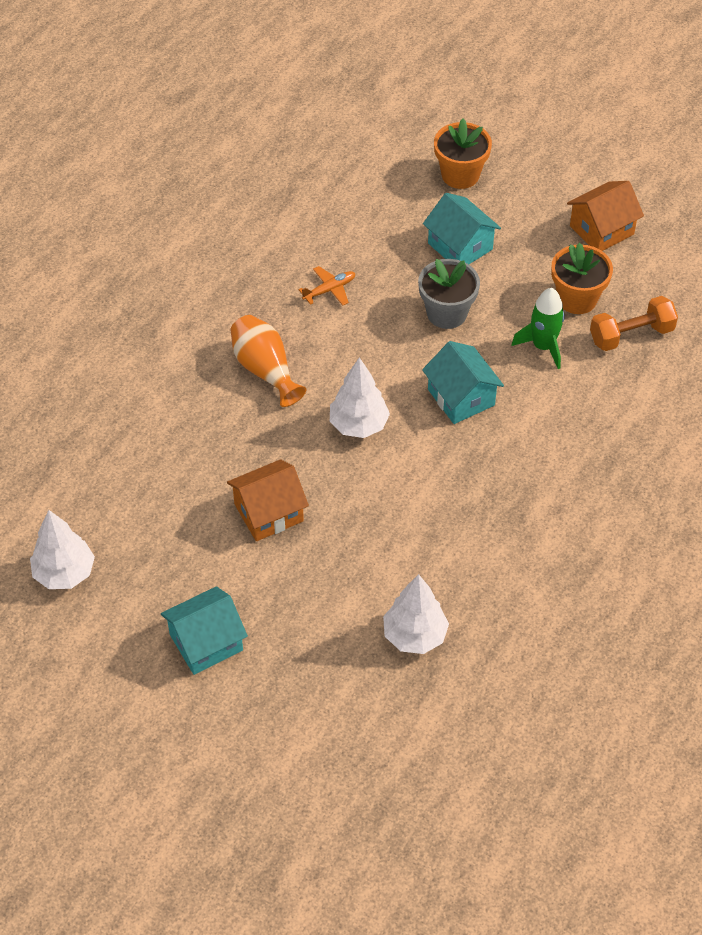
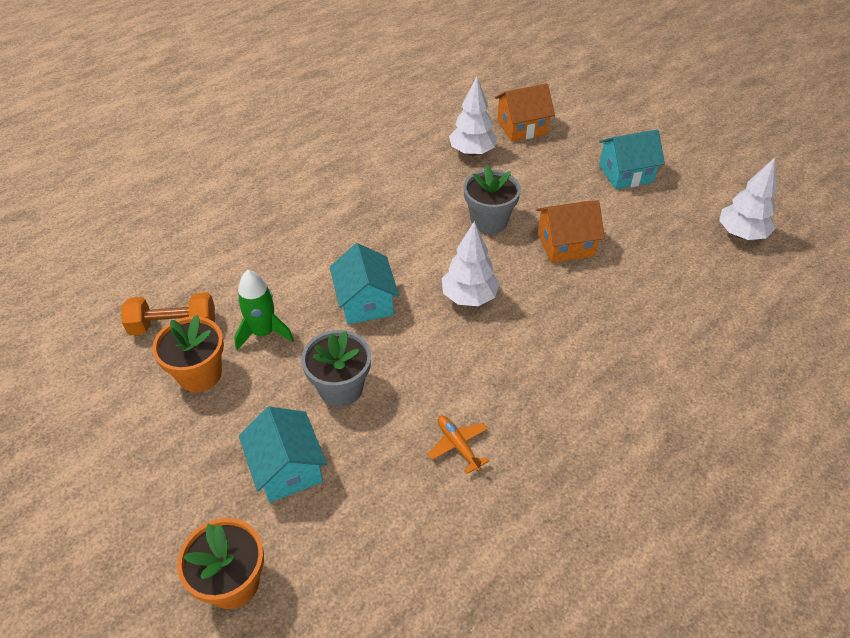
camera: 165 degrees left, 5 degrees down
(265, 370) = (548, 368): orange vase -> none
(329, 290) = (458, 445): orange plane -> orange plane turned 75 degrees clockwise
(363, 526) = (489, 221): none -> grey flower pot
(601, 230) = (116, 451): orange house -> orange house (522, 127)

